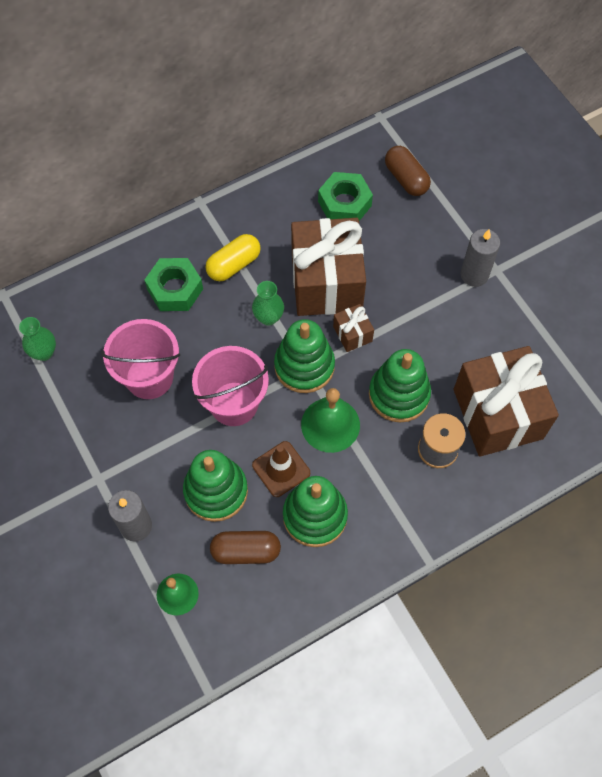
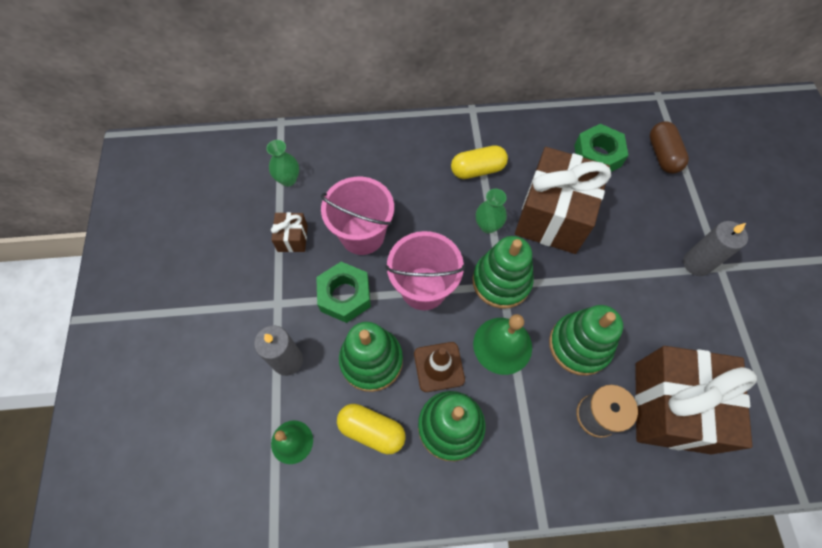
camera: 25 degrees right, 0 degrees up
(175, 289) = (418, 171): green nut -> green nut (345, 295)
(246, 551) = (372, 430): brown capsule -> yellow capsule
(352, 334) = (558, 271): brown gift -> brown gift (292, 238)

